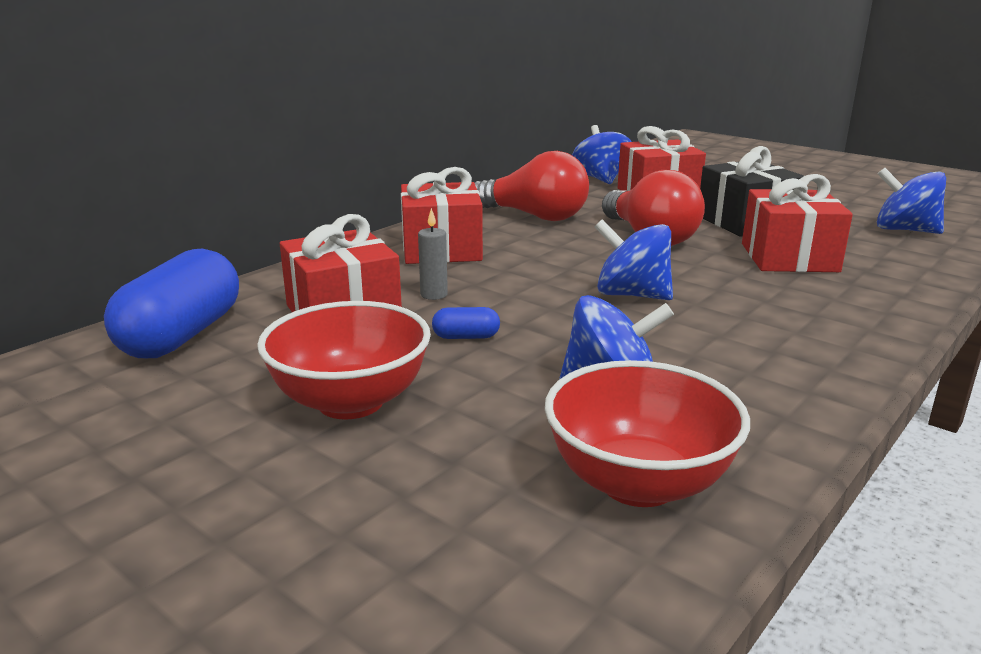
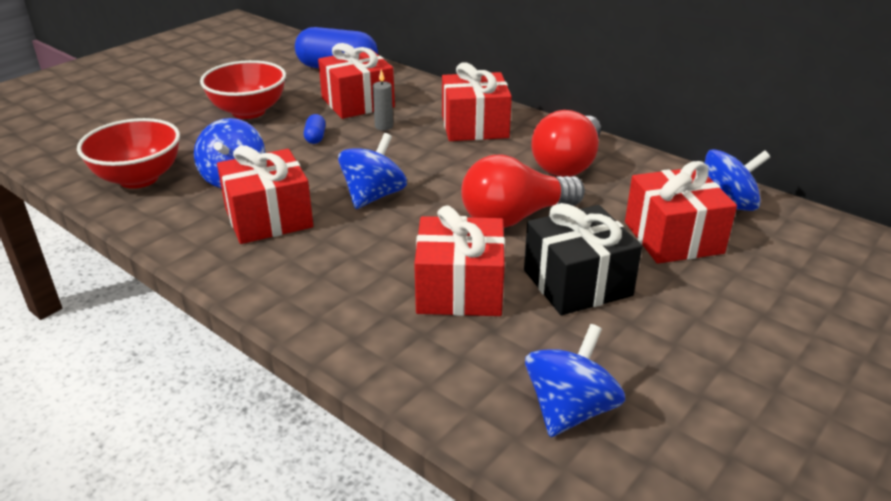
camera: 90 degrees right, 10 degrees up
(713, 351) = (268, 218): none -> red gift

